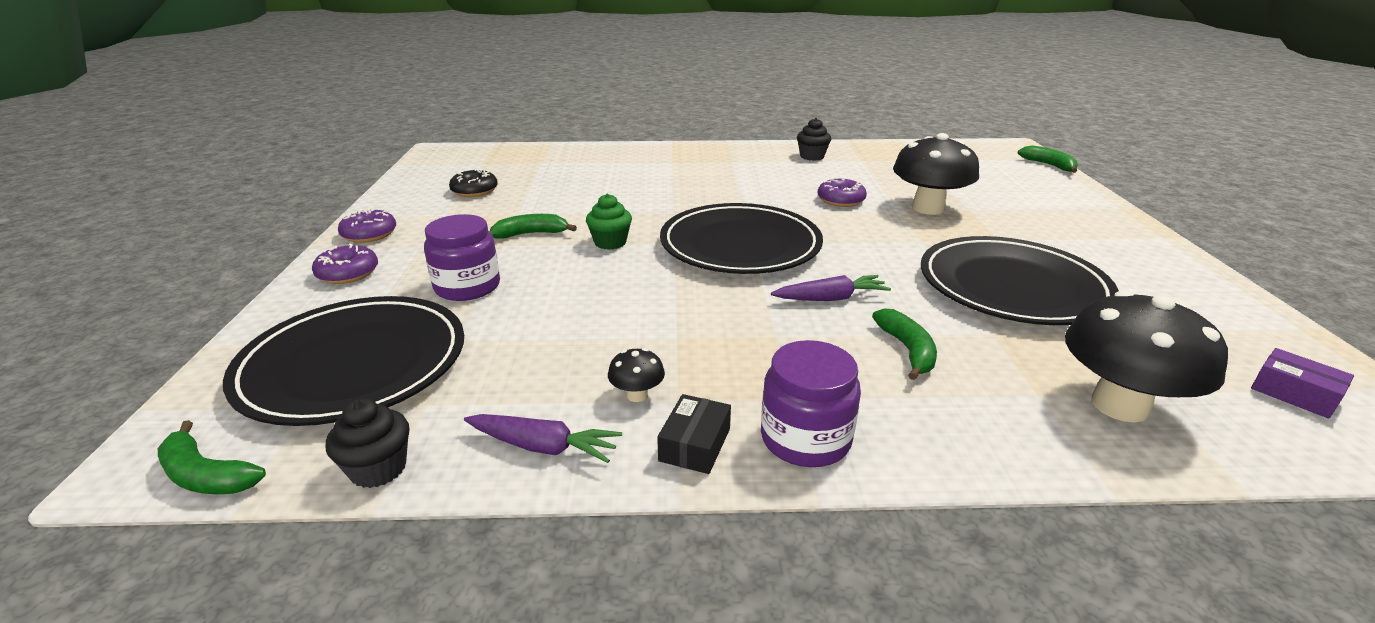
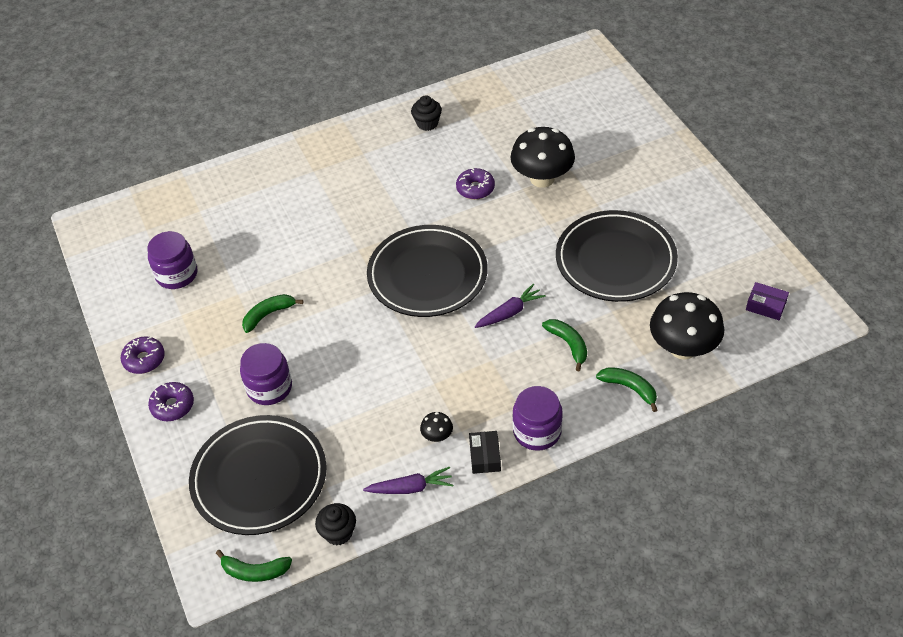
camera: 20 degrees left, 20 degrees up
(474, 191) = (177, 274): black donut -> purple jar
(610, 242) = (334, 304): green cupcake -> none
(1049, 165) = (618, 78): green banana -> green banana (629, 388)

